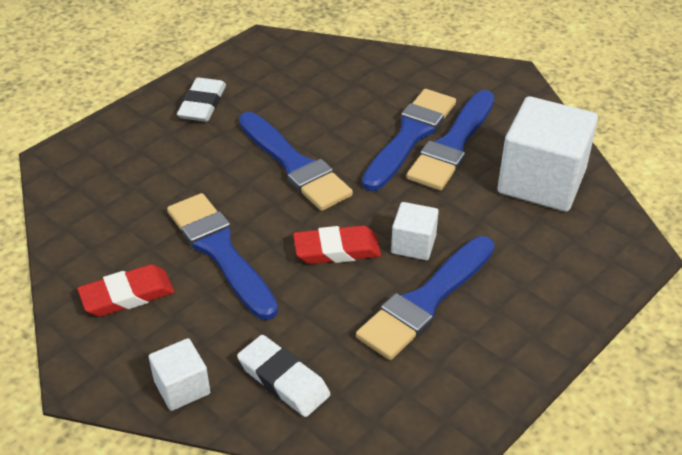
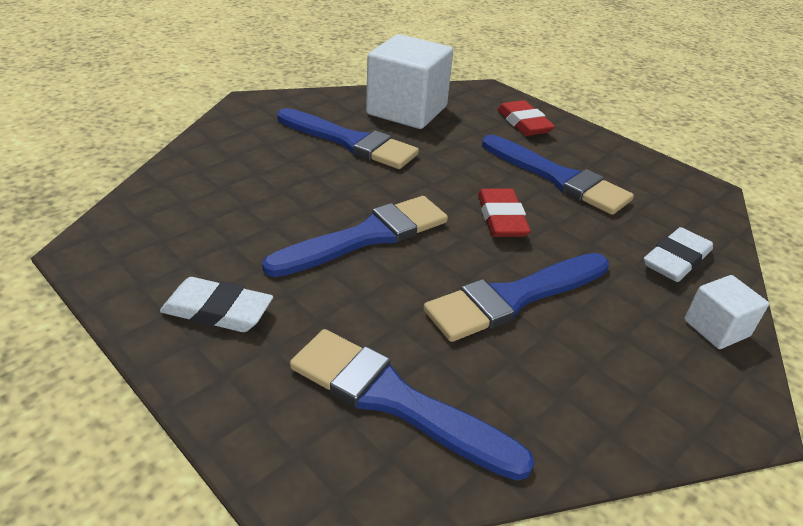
camera: 90 degrees left, 5 degrees down
(127, 295) = (602, 379): red eraser -> red eraser (524, 123)
(410, 136) = (331, 162): blue brush -> blue brush (395, 400)
(413, 244) = (489, 176): white cube -> none

